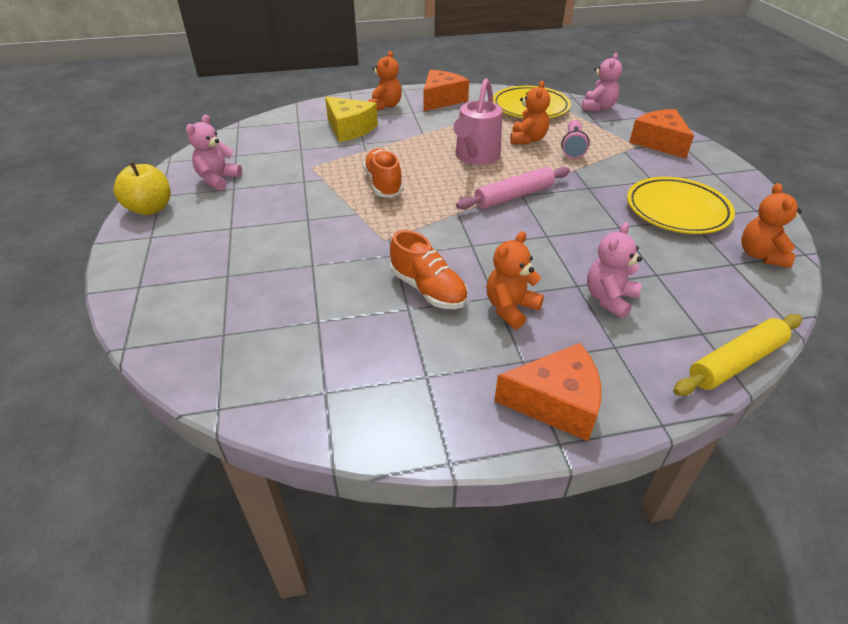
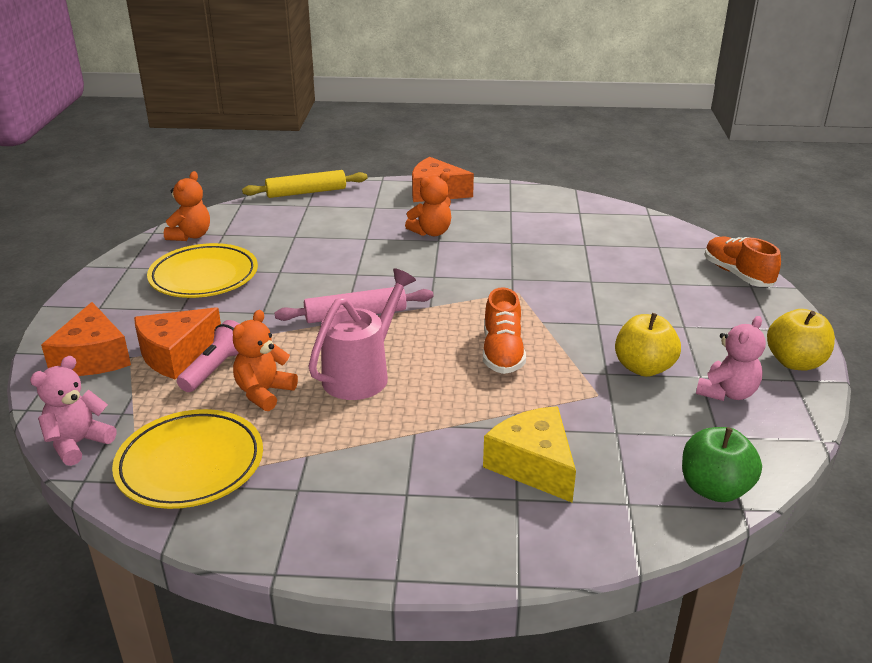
camera: 165 degrees left, 10 degrees down
(249, 132) = (714, 489): none -> green apple
(275, 188) = (643, 368): none -> yellow apple
(385, 106) = (453, 521): orange teddy bear -> none
(428, 289) = (490, 251): orange shoe -> orange shoe (737, 274)
(441, 100) = (334, 520): orange cheese -> orange cheese (176, 354)
(609, 299) = (350, 228): pink teddy bear -> none

